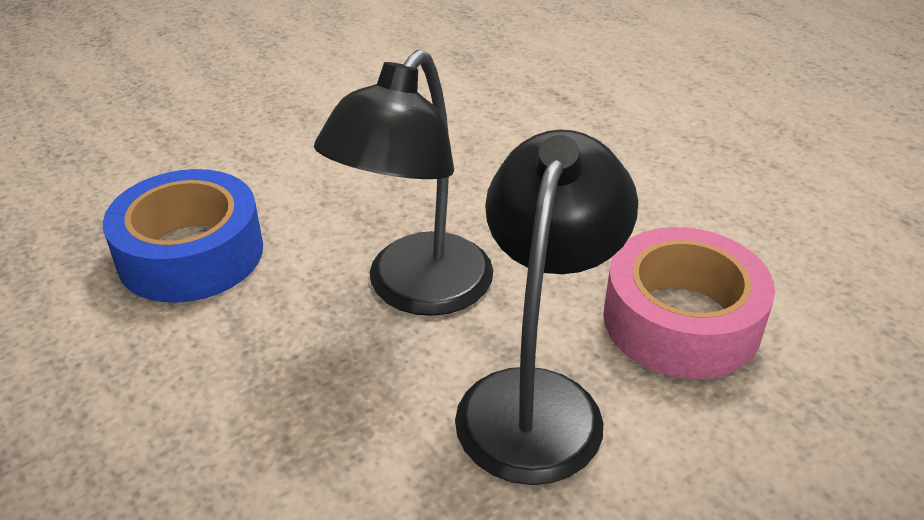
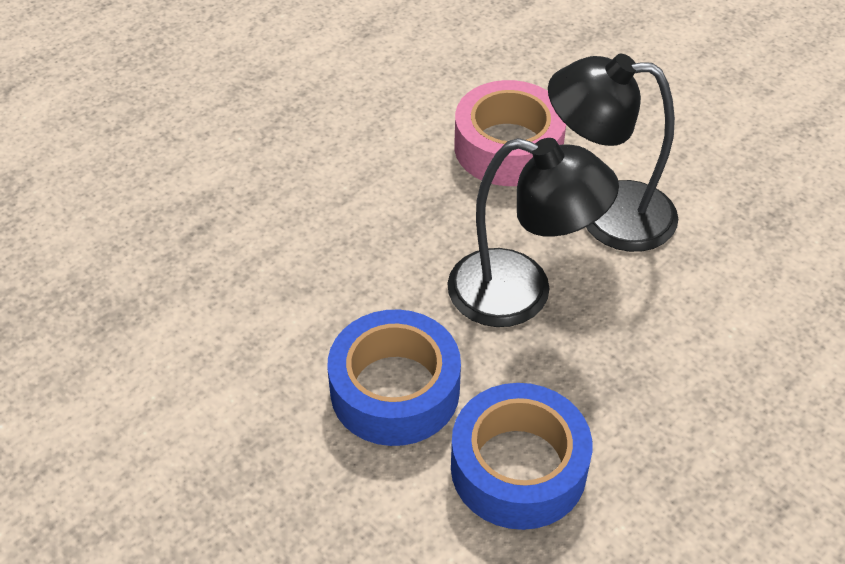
camera: 100 degrees left, 10 degrees up
(323, 188) = (395, 390): none -> blue tape

